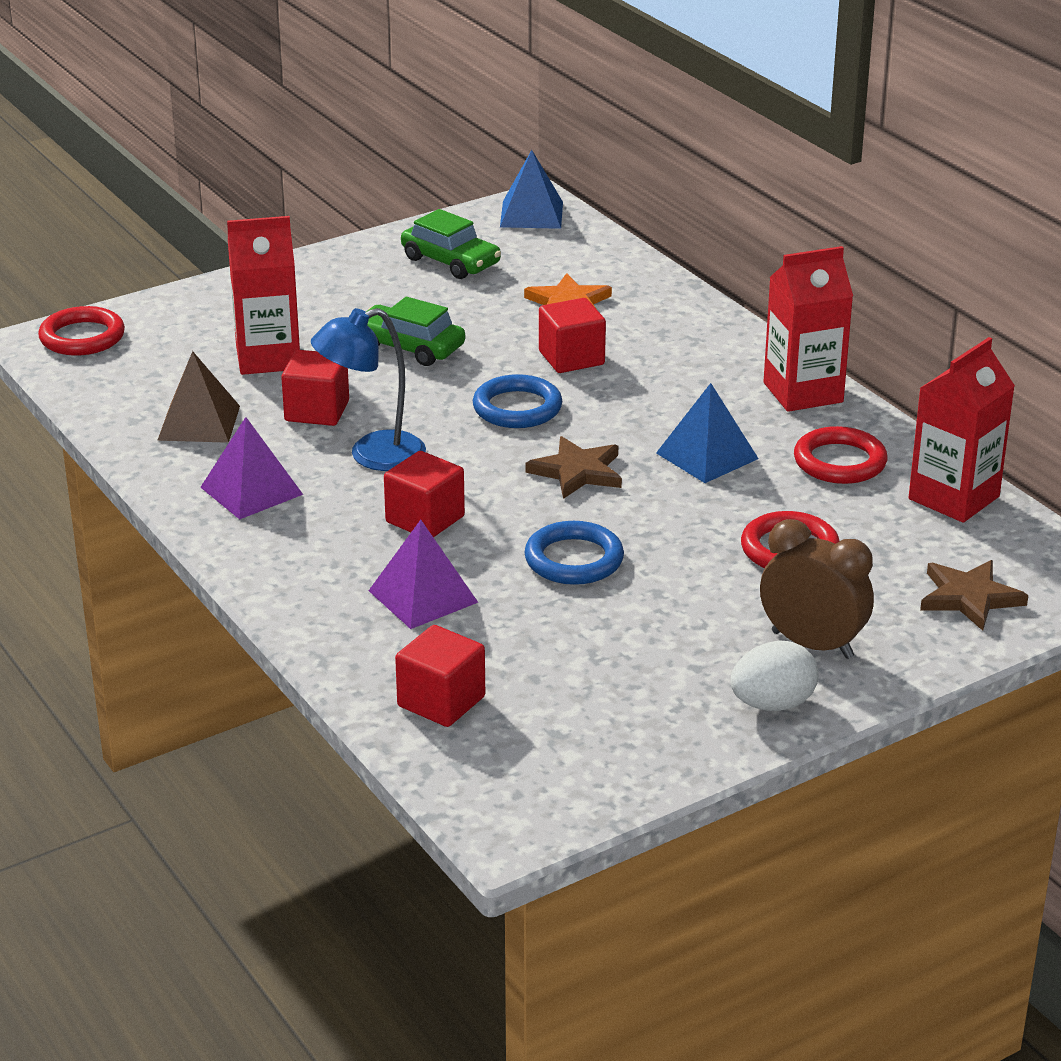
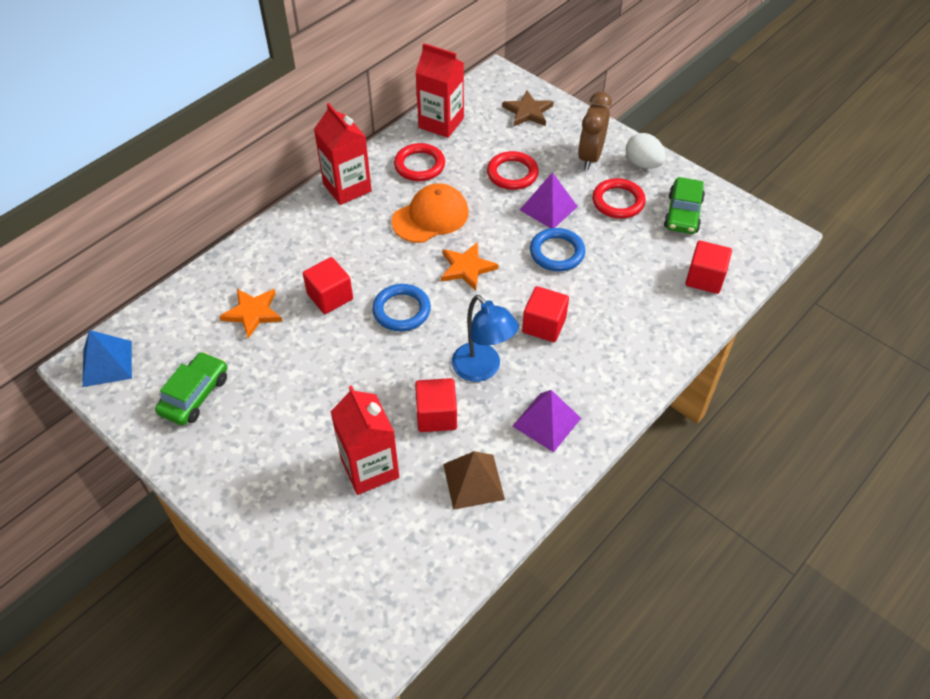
camera: 105 degrees left, 20 degrees up
(82, 337) = (367, 614): red ring -> red ring (618, 201)
(409, 347) = (334, 386): green car -> green car (683, 213)
(423, 596) = (620, 307): purple pyramid -> purple pyramid (548, 208)
(577, 472) = (467, 268): brown star -> orange star
(707, 456) = (430, 217): blue pyramid -> orange cap

